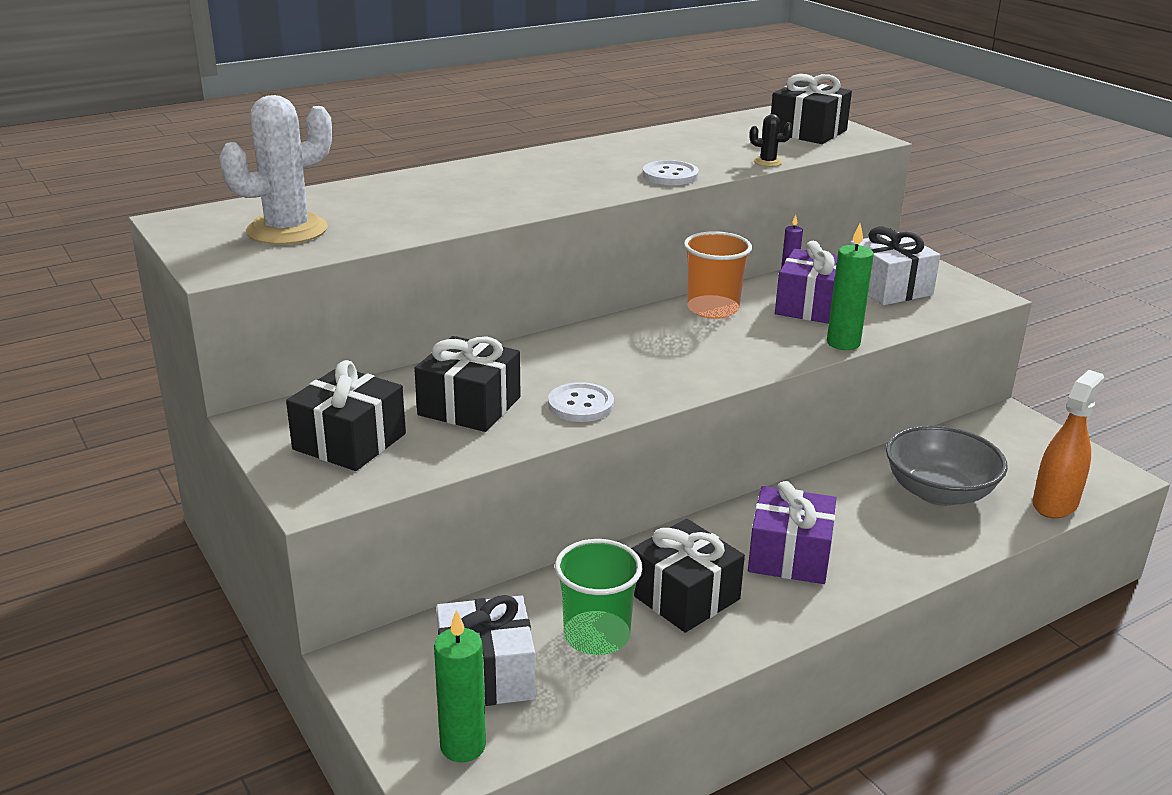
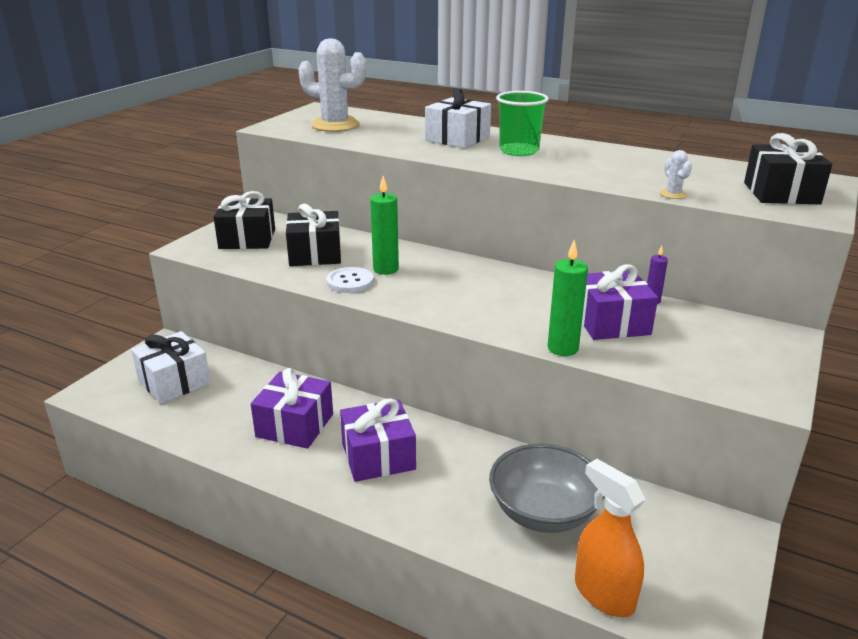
camera: 60 degrees right, 0 degrees up
(463, 746) = (111, 395): green candle -> green candle (386, 269)
(596, 636) = (231, 406): green cup -> green cup (519, 151)
(670, 175) = (580, 175): white button -> none
(684, 596) = (295, 425): black gift -> purple gift
(713, 309) = (546, 287): orange cup -> none
(767, 162) = (673, 194): black cactus -> white cactus
(888, 288) = (704, 347): white gift -> white gift (457, 138)
(1055, 504) = (604, 594): orange spray bottle -> orange spray bottle turned 135 degrees counterclockwise

